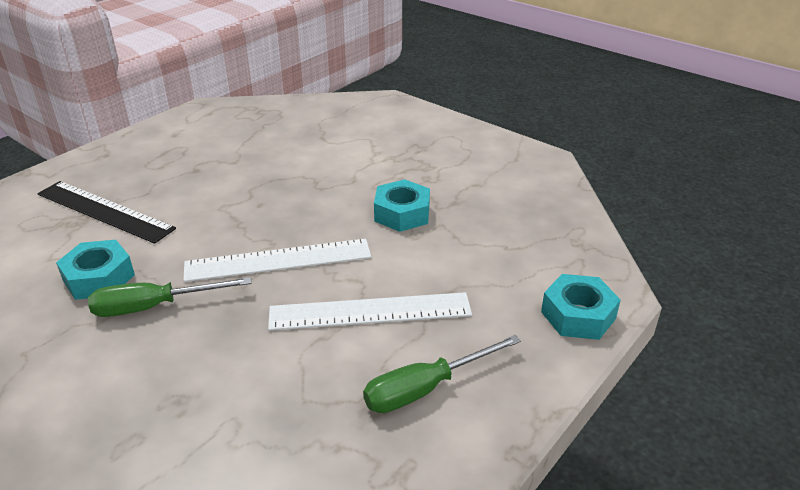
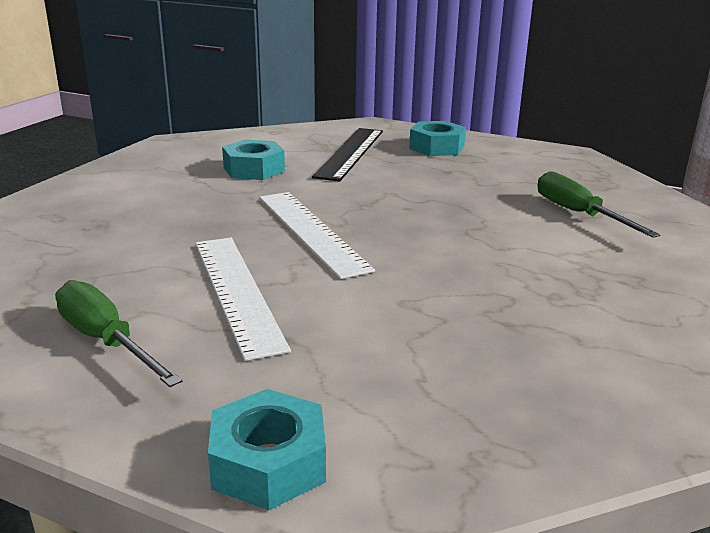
camera: 75 degrees right, 10 degrees down
(154, 306) = (220, 194): green screwdriver -> green screwdriver (578, 214)
(402, 213) = (449, 288): turquoise nut -> turquoise nut (436, 147)

